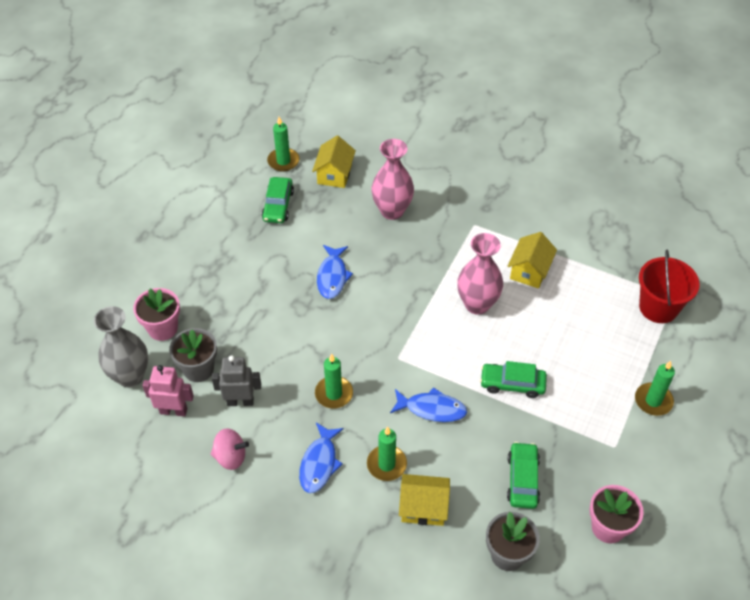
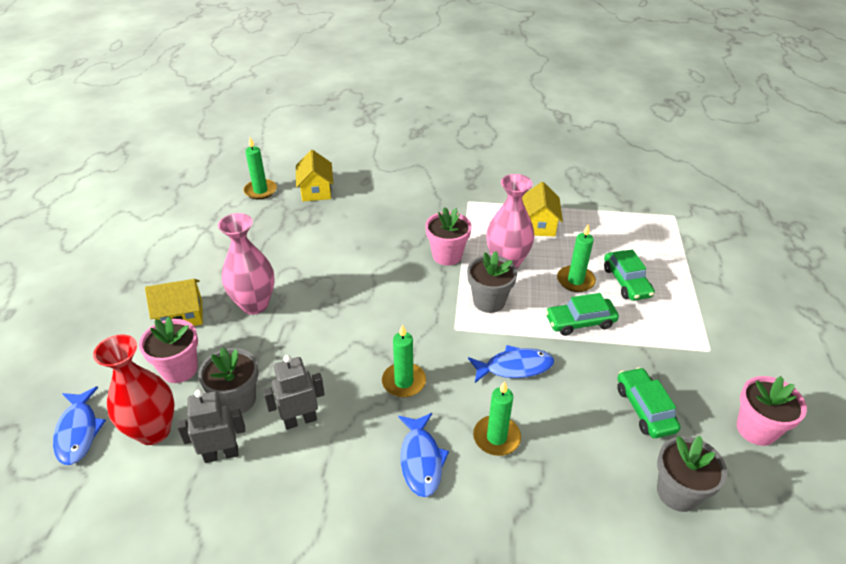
camera: 20 degrees left, 10 degrees down
(130, 376) = (153, 431): grey vase -> red vase
(173, 411) = (221, 454): pink robot -> grey robot
(230, 457) = (312, 486): pink spinning top -> none
(278, 205) = (269, 227): green car -> green car (626, 282)
(332, 276) = (352, 273): blue fish -> blue fish (78, 432)
(392, 211) = (386, 207): pink vase -> pink vase (254, 304)
(423, 507) = (560, 471): yellow house -> yellow house (181, 316)
(425, 281) = (447, 255): none -> pink flower pot
(441, 339) = (489, 301): none -> grey flower pot
(653, 401) = (715, 301): green candle -> green candle (575, 280)
(658, 307) = (667, 226): red bucket -> none

